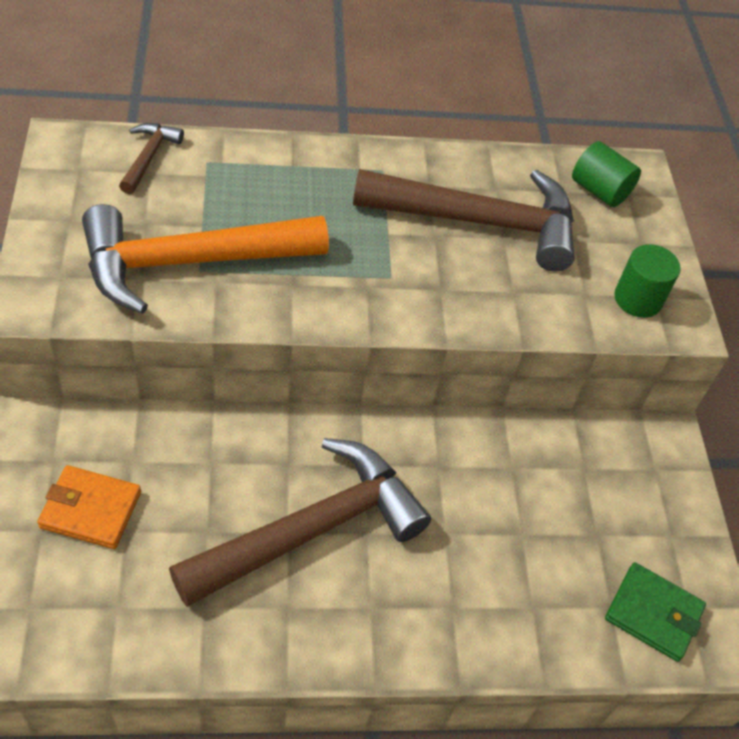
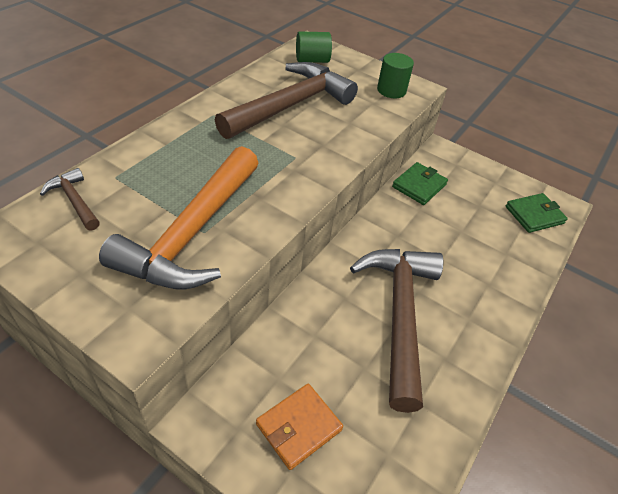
camera: 50 degrees left, 5 degrees down
(559, 446) = (419, 186): none -> green wallet

